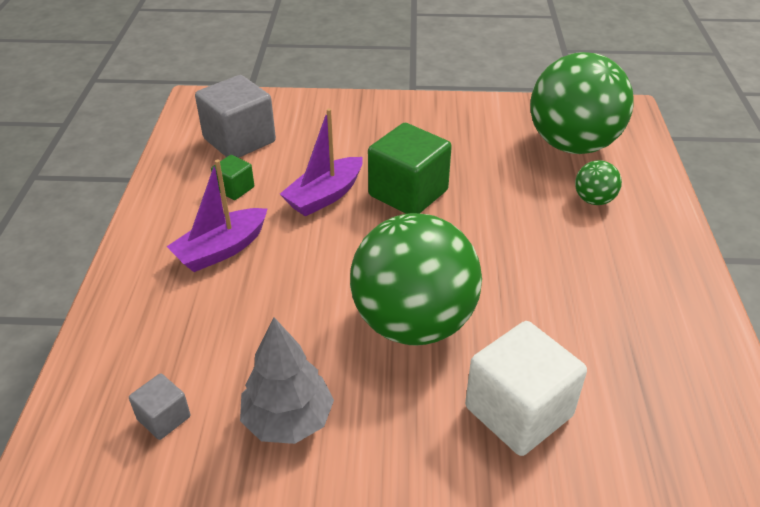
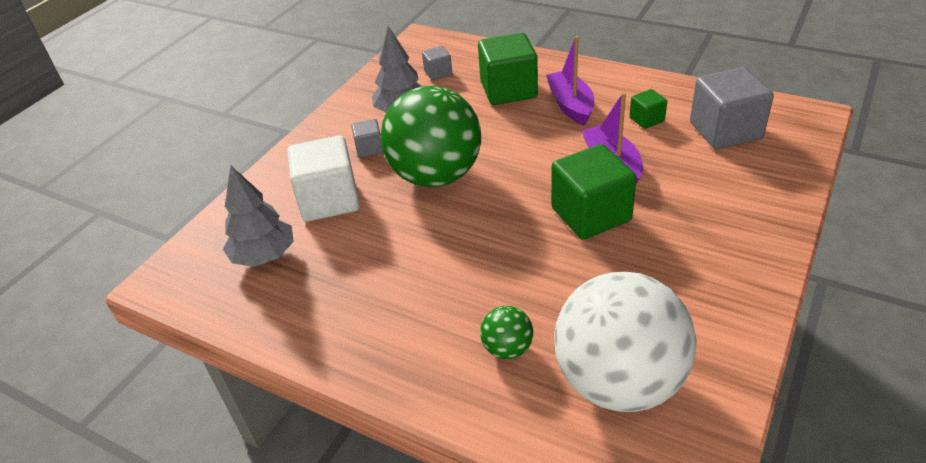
camera: 120 degrees right, 0 degrees up
(198, 316) = (508, 90): none -> green cube
(393, 419) = (369, 148): none -> grey cube
(572, 145) = (619, 381): green ball -> white ball
(650, 428) = (264, 256): none -> grey tree

